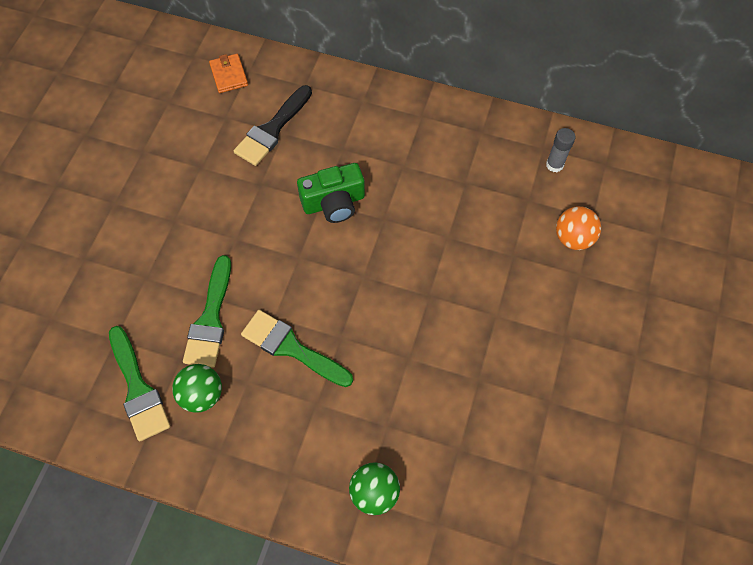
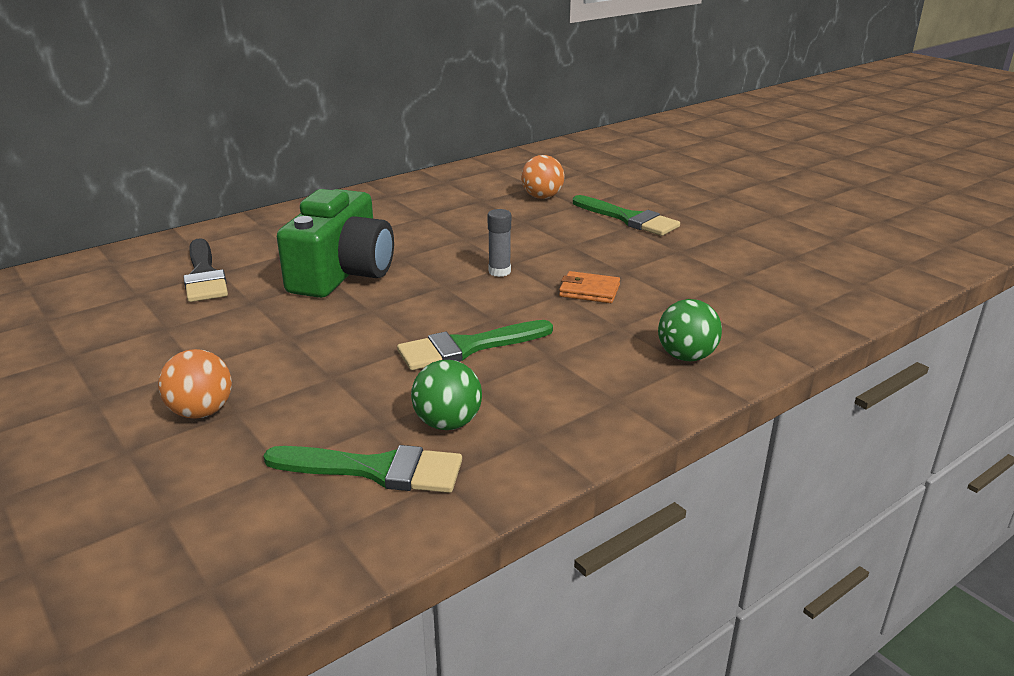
camera: 55 degrees left, 35 degrees down
(134, 262) = (201, 412): none -> orange ball
(210, 319) = (360, 384): green brush -> green brush (629, 219)
(229, 75) = (94, 276): orange wallet -> orange wallet (589, 291)
(334, 202) = (342, 273): green camera -> green camera, size x1.53
(554, 165) = (467, 182): grey glue stick -> grey glue stick (499, 271)

